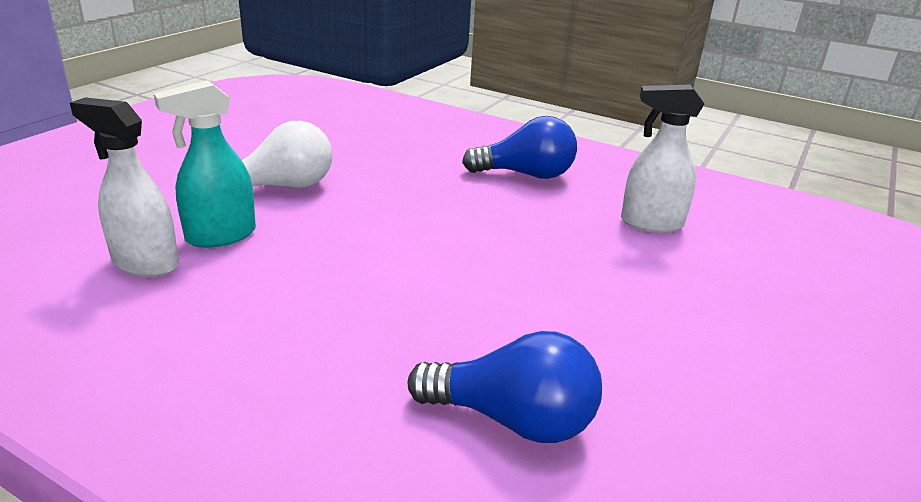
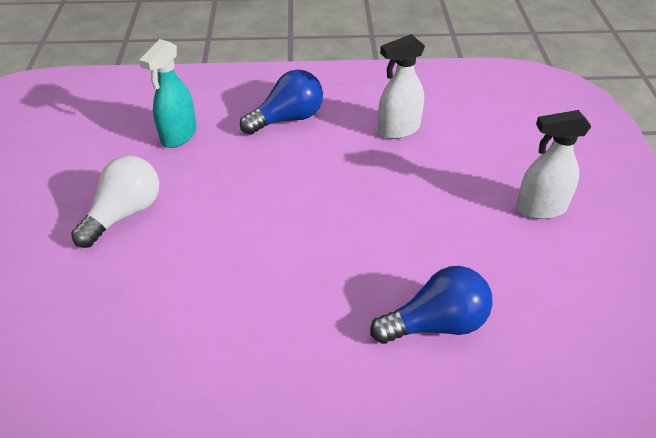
camera: 30 degrees left, 15 degrees up
(145, 263) = (99, 338): white spray bottle -> white spray bottle (540, 208)
(220, 236) = (128, 285): turquoise spray bottle -> turquoise spray bottle (178, 136)

